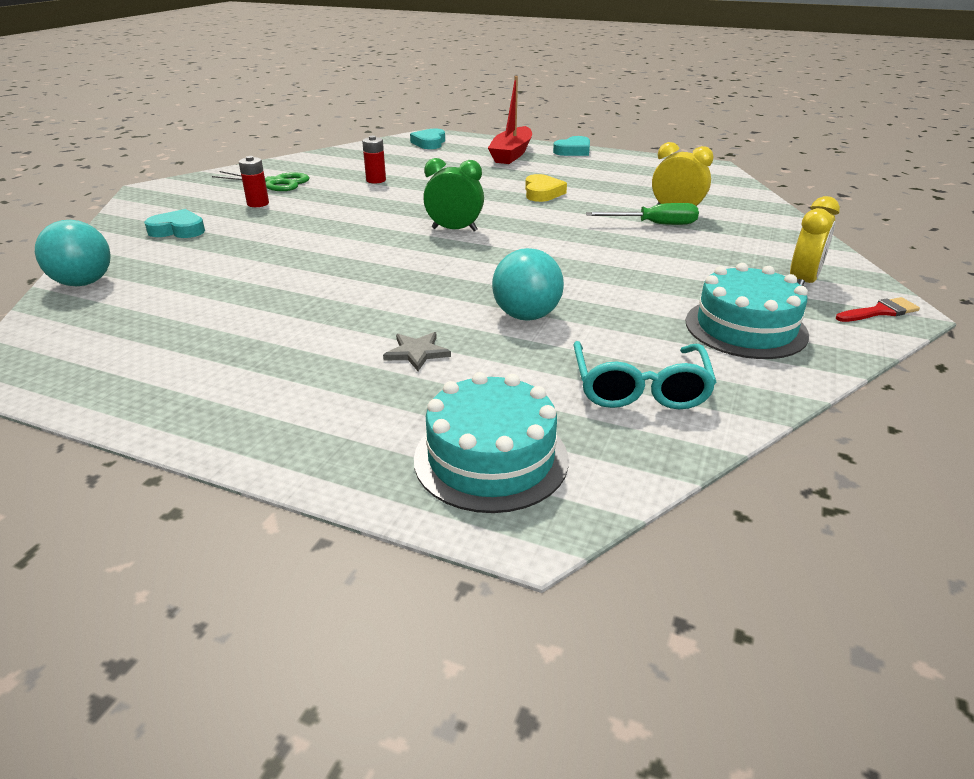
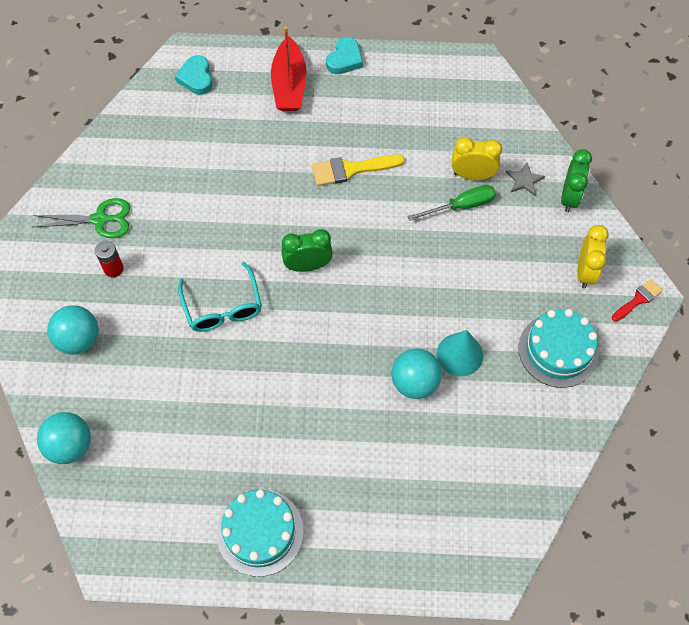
camera: 20 degrees left, 30 degrees up
(178, 230) = (79, 339): turquoise heart -> turquoise ball
(376, 180) = (191, 186): red battery -> none
(417, 352) = (363, 452): grey star -> grey star (524, 180)
(491, 458) = (451, 539): turquoise cake -> turquoise cake (260, 532)
(542, 193) = (351, 169): yellow heart -> yellow brush
(600, 307) = (459, 354): none -> turquoise cone
(639, 388) = (510, 443): turquoise glasses -> turquoise glasses (222, 307)
(793, 237) = (569, 197): none -> green clock

